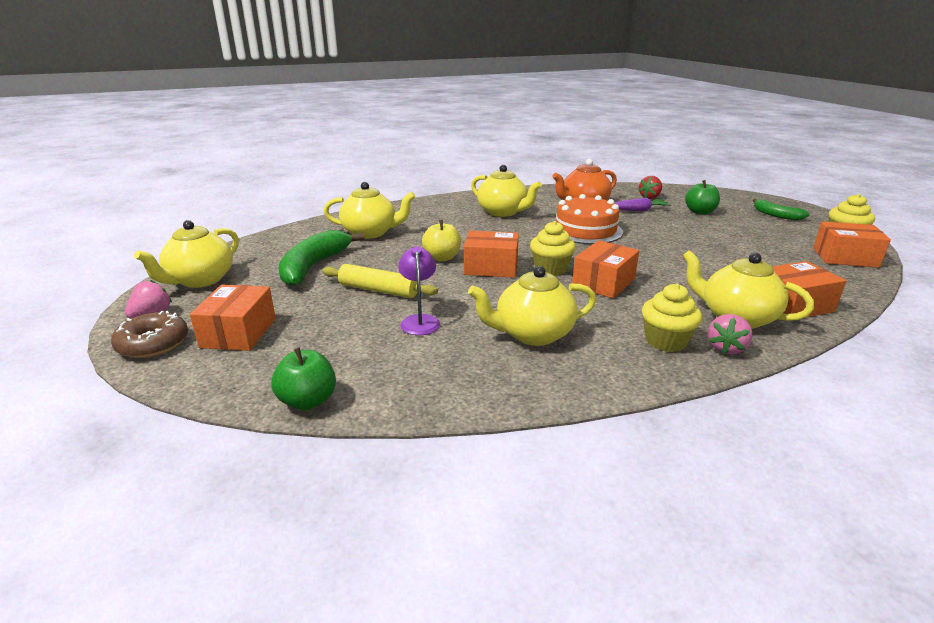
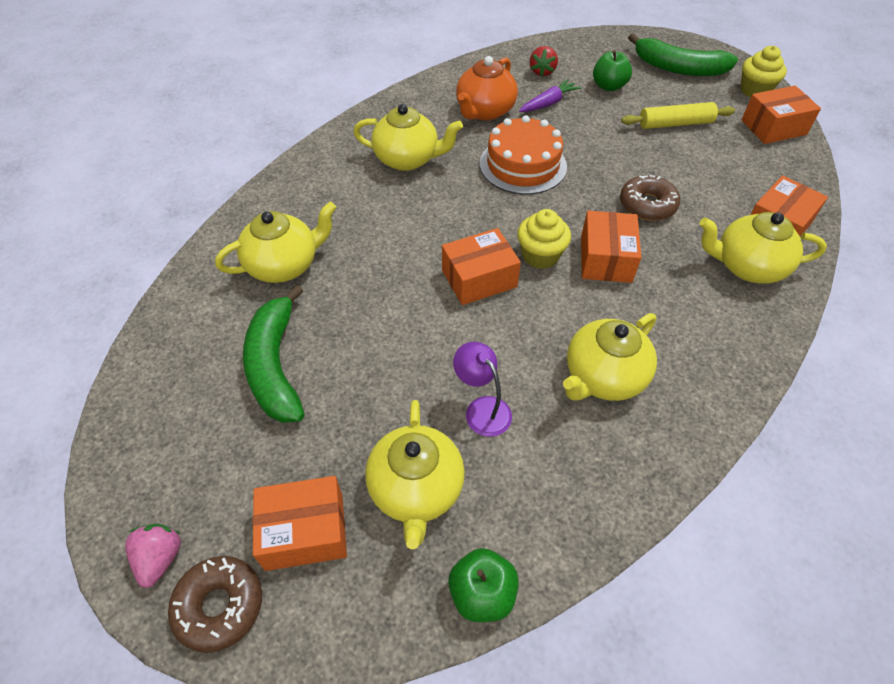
camera: 30 degrees left, 25 degrees up
(200, 280) = (152, 461): yellow teapot -> yellow teapot (416, 489)
(239, 333) = (305, 531): orange box -> orange box turned 75 degrees counterclockwise
(378, 290) = (394, 376): yellow rolling pin -> yellow rolling pin (675, 124)
(442, 258) = (412, 282): yellow apple -> none
(665, 341) = (717, 331): yellow cupcake -> none
(671, 267) = (647, 205): none -> brown donut
(726, 348) = (766, 318): pink strawberry -> none
(775, 215) = (678, 68): green banana -> green banana, size x1.70

